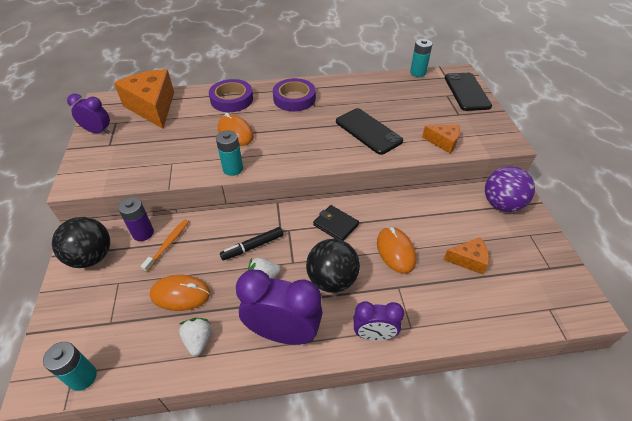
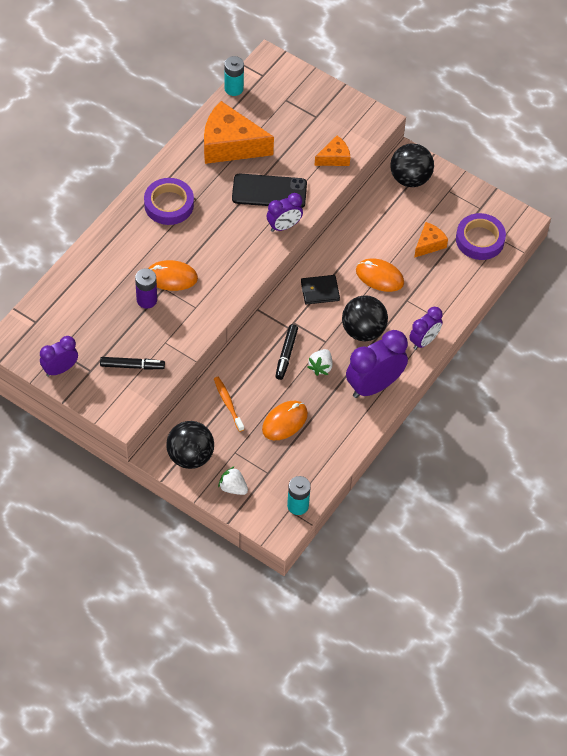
camera: 50 degrees left, 10 degrees up
(132, 160) = (132, 366): none -> black marker
(143, 233) = (198, 412): purple battery -> purple battery (147, 300)
(153, 107) = (63, 311): orange cheese -> orange cheese (230, 145)
(198, 340) = (333, 433): white strawberry -> white strawberry (233, 487)
(232, 99) = (118, 248): purple tape -> purple tape (480, 240)
(233, 169) = (217, 308): turquoise battery -> none
(350, 156) = (284, 226): none -> purple clock
(466, 92) = (297, 83): black phone -> none
(501, 204) = (410, 178): purple ball -> black ball

